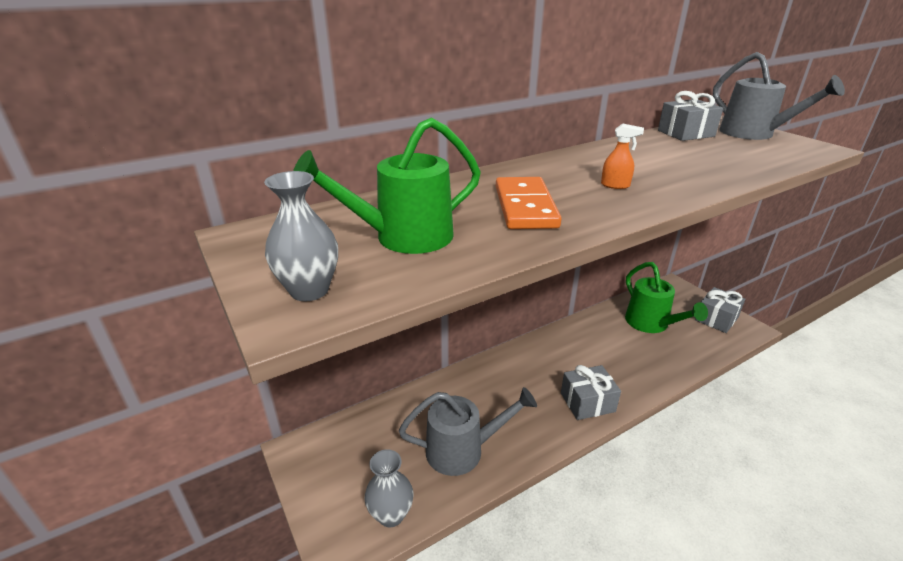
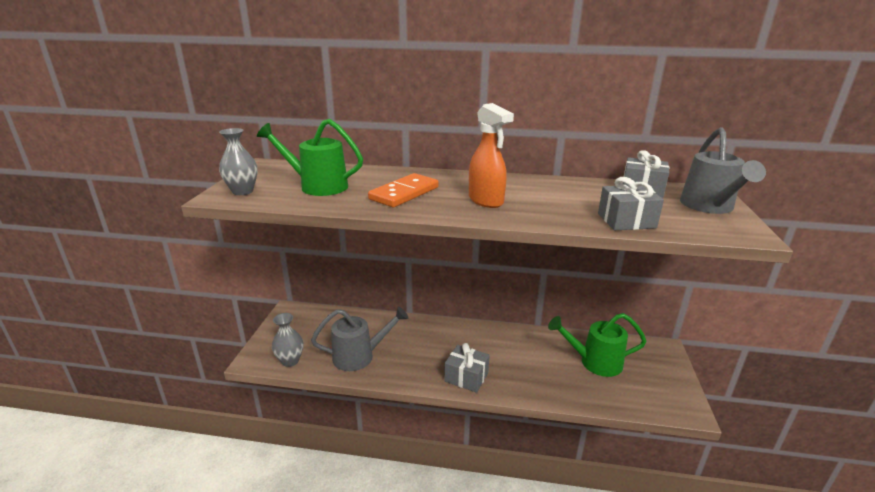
camera: 40 degrees right, 5 degrees down
(463, 450) = (360, 356): grey watering can -> grey watering can turned 45 degrees counterclockwise
(615, 185) = (486, 201): orange spray bottle -> orange spray bottle, size x2.00
(651, 324) = (594, 362): green watering can -> green watering can turned 75 degrees clockwise
(716, 319) = (665, 388): grey gift -> grey gift (626, 221)

